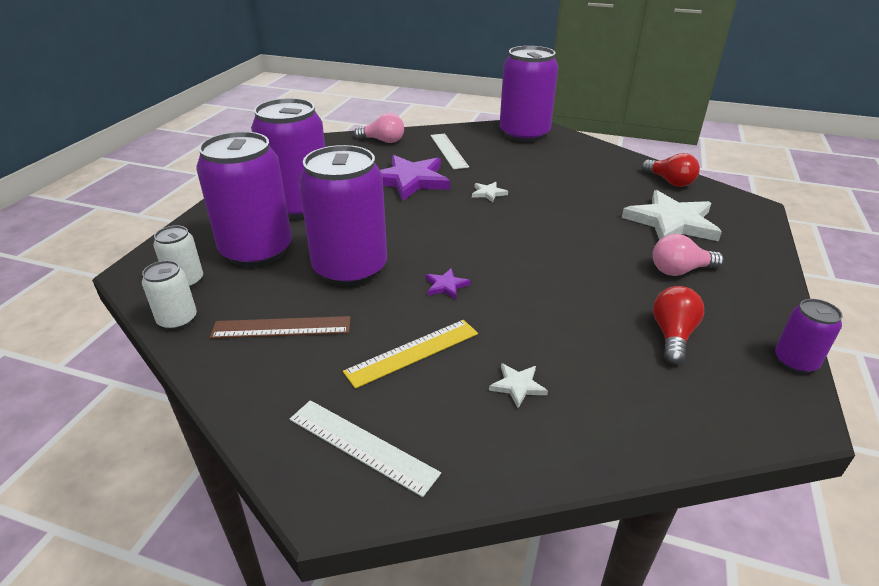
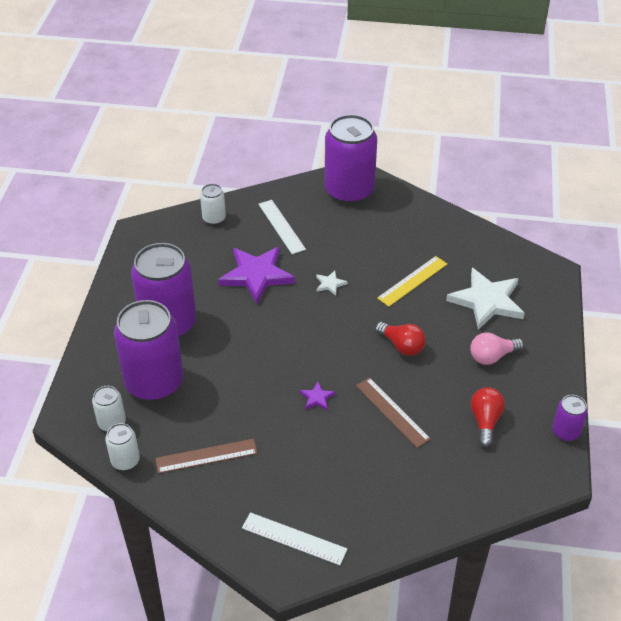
camera: 10 degrees left, 10 degrees up
(350, 269) = (237, 391): purple can -> none
(383, 141) = (214, 218): pink light bulb -> white can
(412, 352) = (307, 463): yellow ruler -> yellow ruler (412, 281)
(518, 386) = (384, 480): white star -> none
(542, 310) = (392, 412): none -> brown ruler
(670, 182) = (486, 247): red light bulb -> red light bulb (401, 346)

